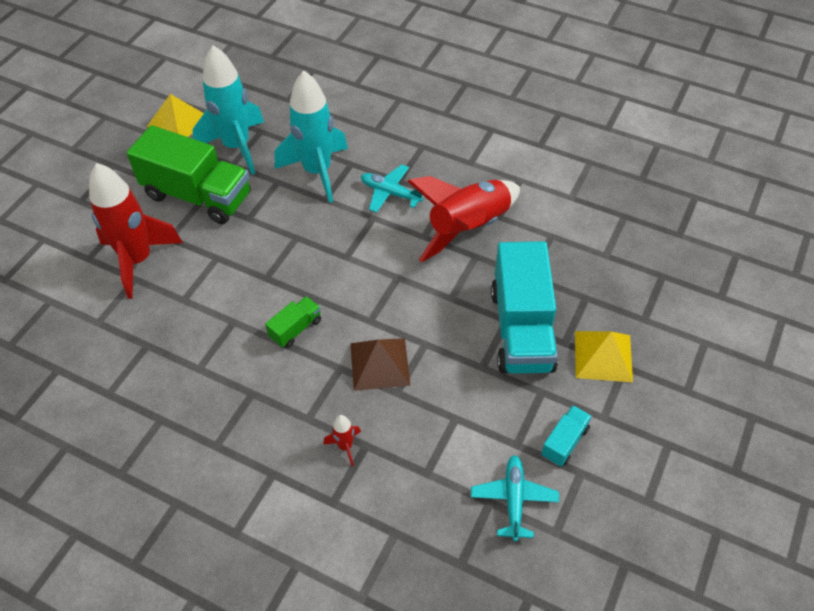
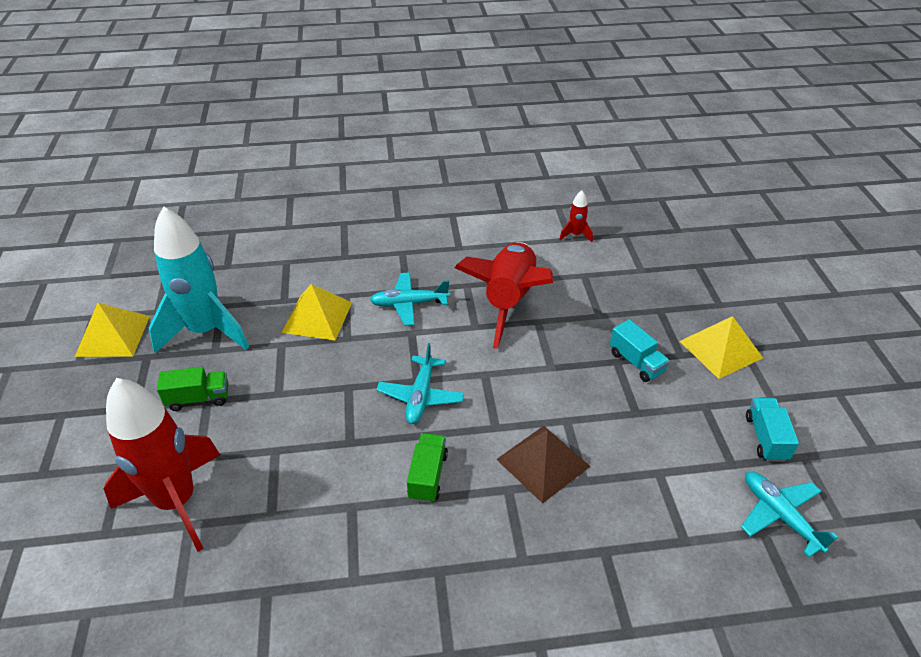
camera: 35 degrees left, 10 degrees down
(198, 196) = (198, 398): green truck -> green truck, size x0.45
(317, 172) = (317, 317): turquoise rocket -> yellow pyramid
(338, 270) = (420, 396): none -> turquoise plane
(345, 446) = (586, 565): red rocket -> red rocket (575, 235)
(521, 329) = (636, 362): turquoise truck -> turquoise truck, size x0.45

